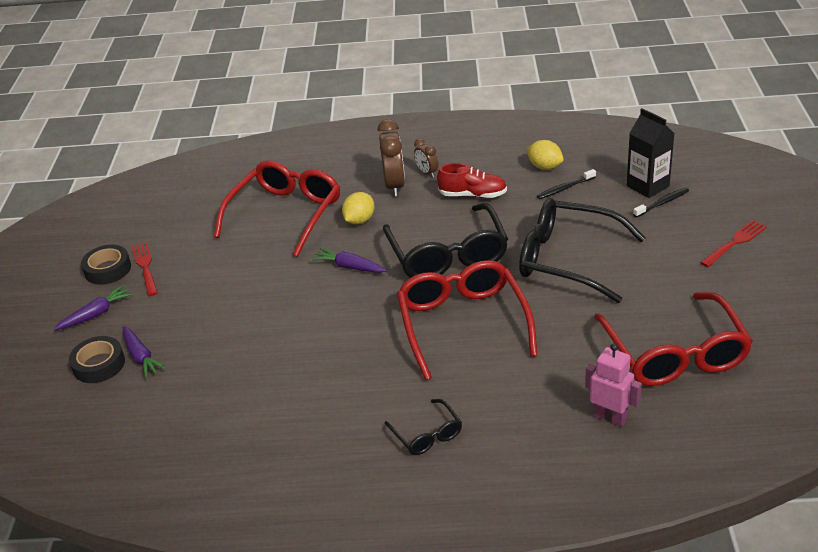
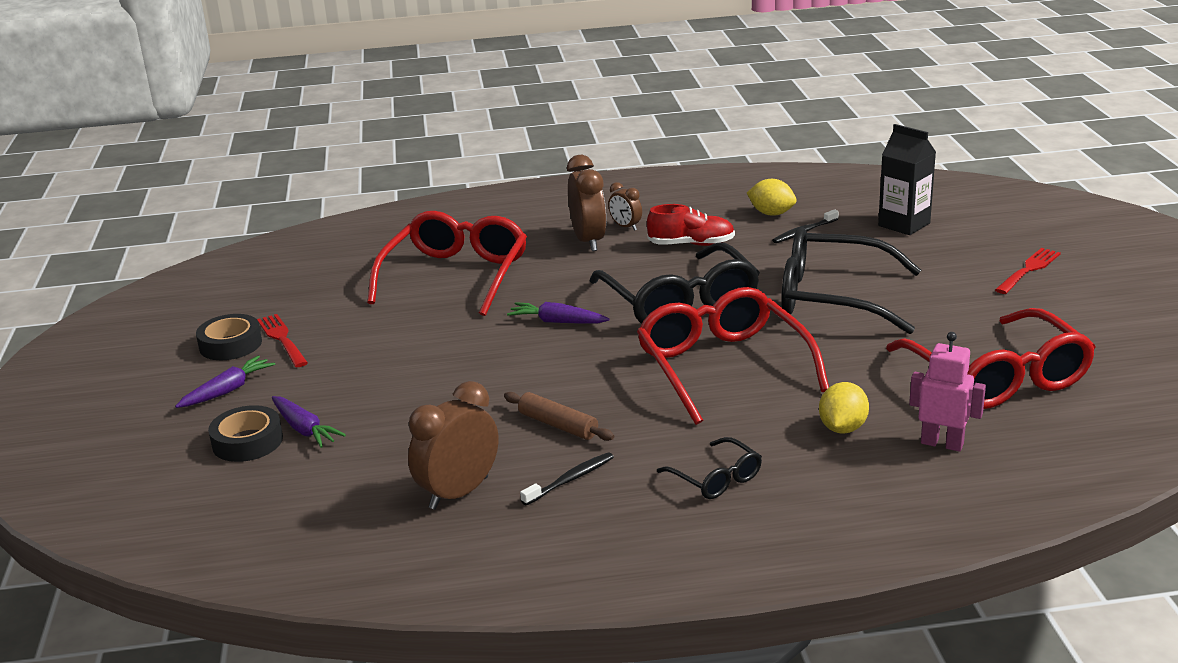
camera: 10 degrees left, 10 degrees down
(236, 429) = (459, 493): none -> brown clock
(324, 370) = (558, 425): none -> brown rolling pin
(359, 220) = (555, 276): yellow lemon -> yellow lemon (842, 428)
(662, 203) = (927, 239): black toothbrush -> black toothbrush (570, 480)

